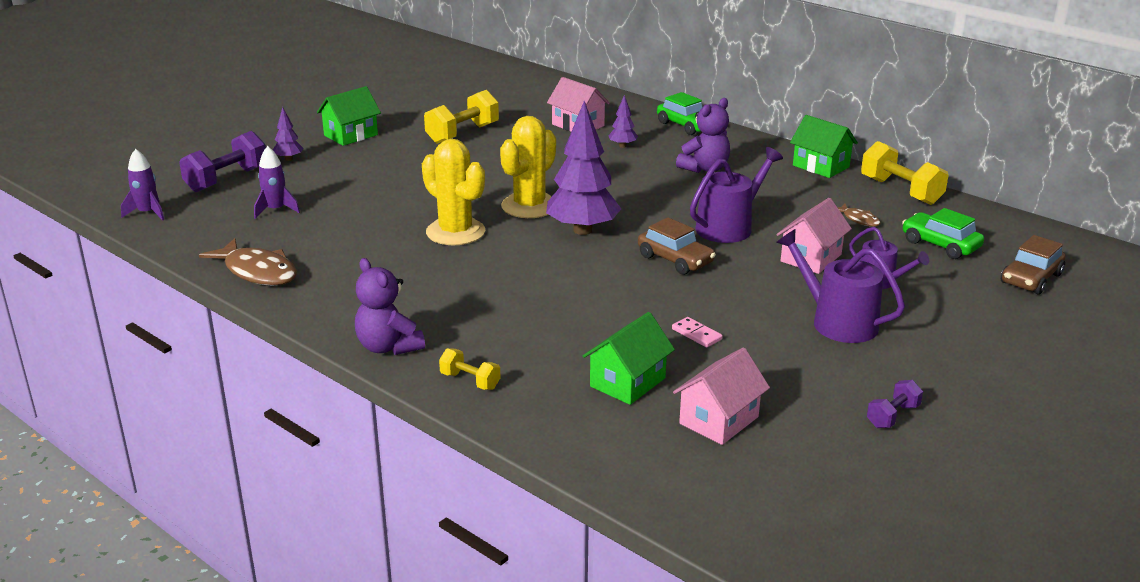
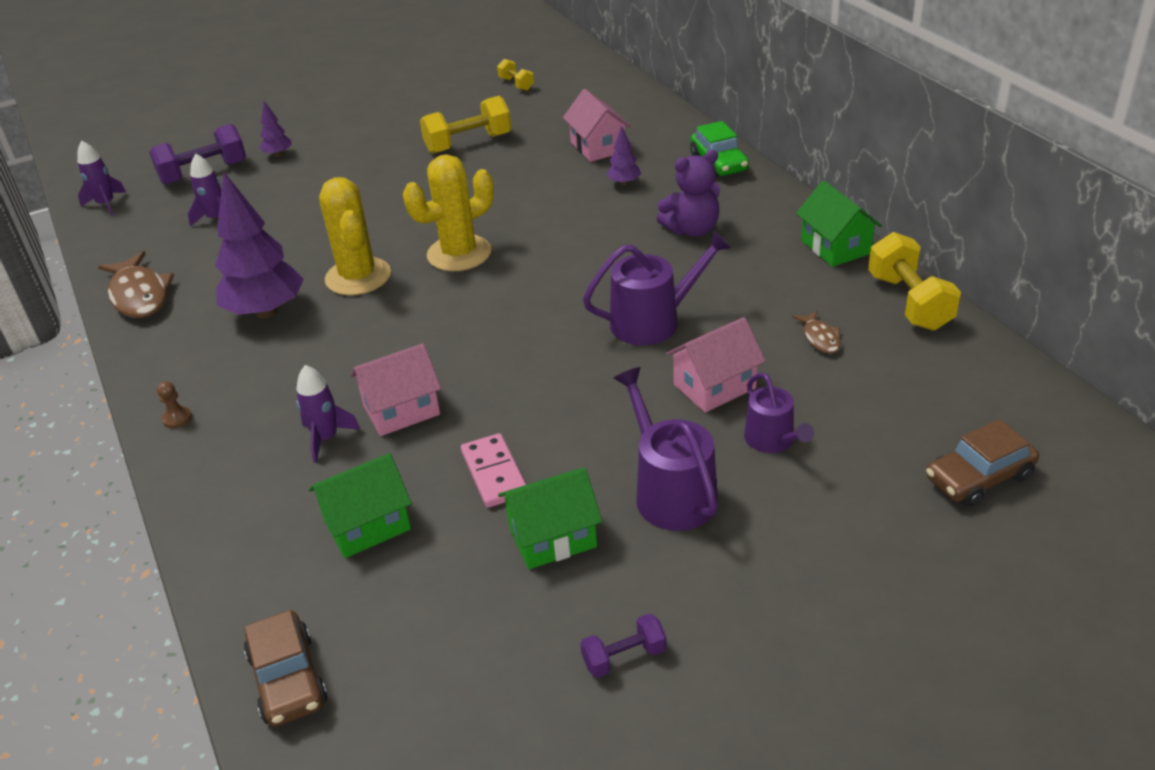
camera: 25 degrees right, 10 degrees up
(351, 135) = (358, 131): green house -> green house (552, 537)
(388, 347) = (177, 418): purple teddy bear -> brown pawn
(470, 381) = (216, 483): yellow dumbbell -> yellow dumbbell (516, 84)
(537, 337) = (326, 438): none -> purple rocket
(582, 230) = (488, 297): purple tree -> purple tree (266, 312)
(675, 260) = (555, 358): brown car -> brown car (288, 679)
(696, 334) = (494, 473): pink domino -> pink domino, size x1.53
(718, 420) = (420, 607): pink house -> pink house (401, 410)
(940, 245) = (896, 397): green car -> none

